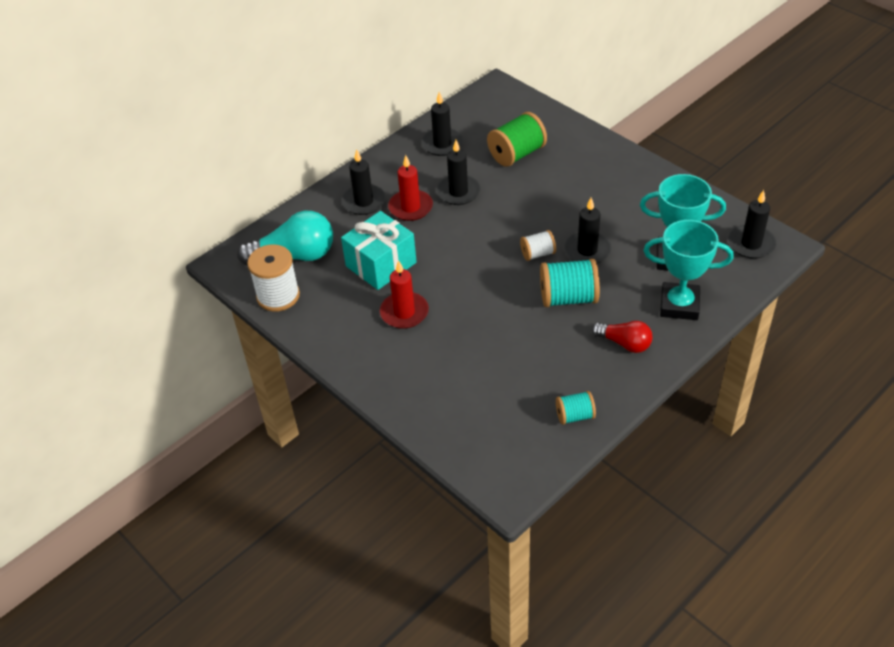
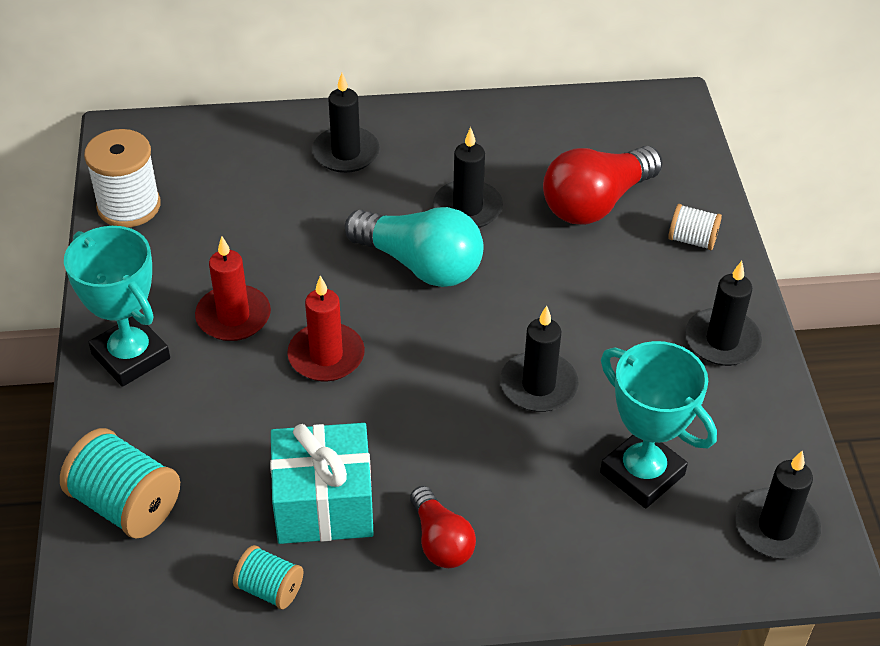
camera: 35 degrees right, 0 degrees up
(295, 256) = (199, 171): turquoise light bulb -> turquoise light bulb (420, 265)
(381, 264) = (276, 241): turquoise gift -> turquoise gift (324, 504)
(410, 207) = (390, 192): red candle -> red candle (326, 356)
(442, 144) = (518, 136): black candle -> black candle (722, 340)
(516, 154) = (596, 203): green spool -> red light bulb
(538, 254) = (471, 348): white spool -> white spool (692, 240)
(568, 298) = (441, 431): turquoise spool -> turquoise spool (126, 504)
(679, 305) = (573, 542): turquoise trophy -> turquoise trophy (131, 356)

